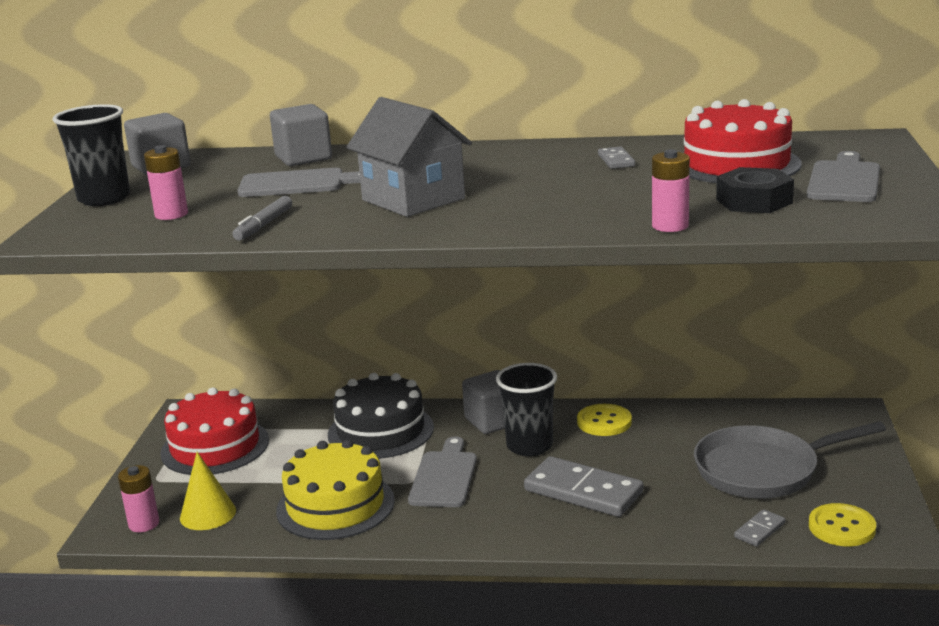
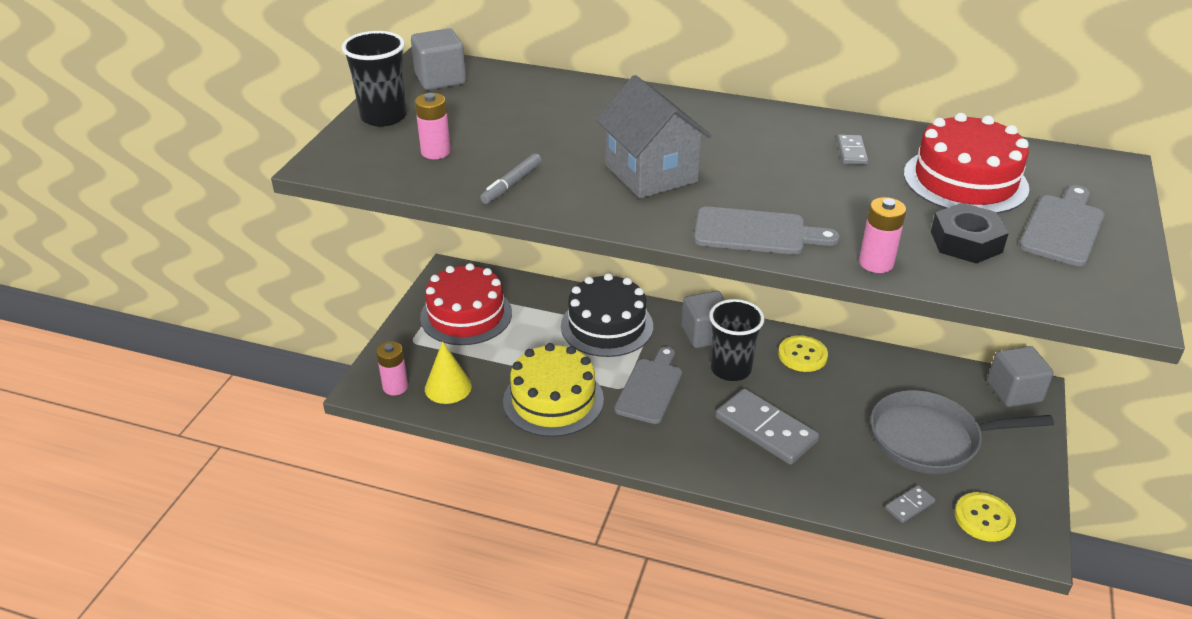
camera: 10 degrees right, 15 degrees up
(297, 184) = (553, 129): grey cutting board -> grey cutting board (756, 232)
(303, 158) = (567, 91): grey cube -> grey cube (1014, 392)

